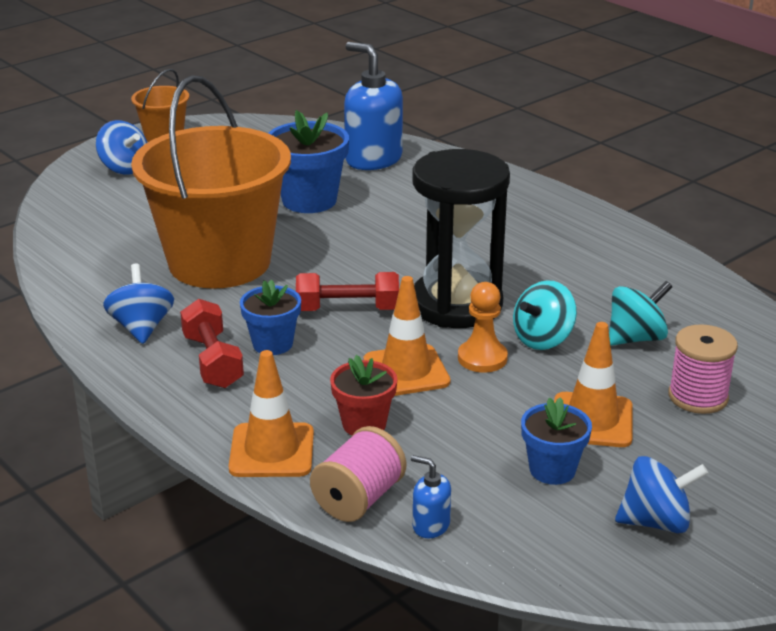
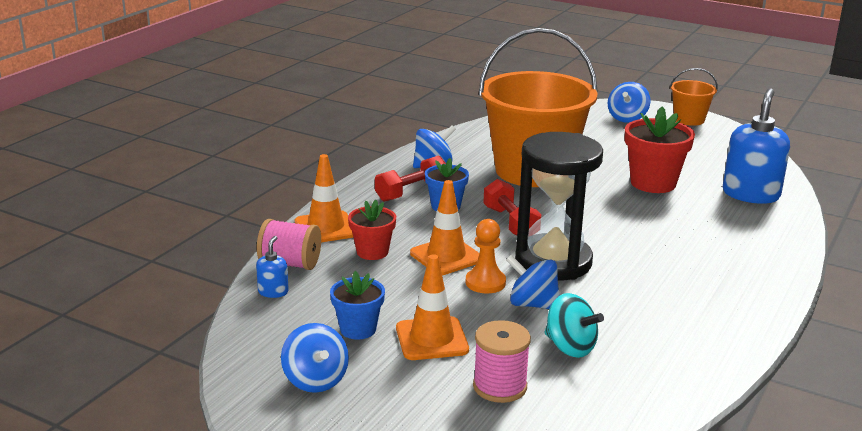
camera: 70 degrees right, 5 degrees down
(309, 200) = (653, 183): blue flower pot -> red flower pot
(543, 339) = (532, 304): turquoise spinning top -> blue spinning top

